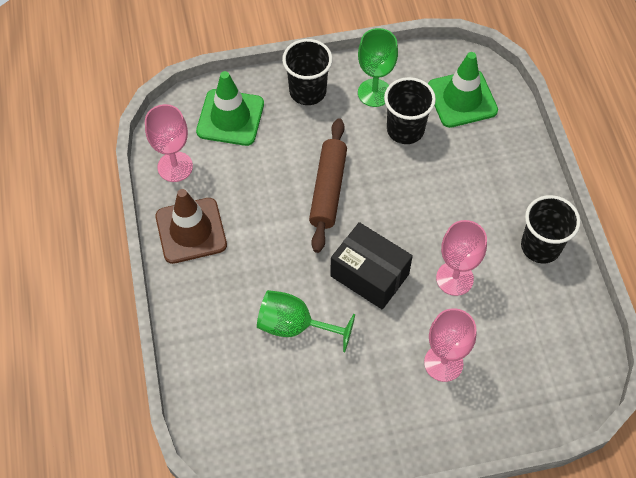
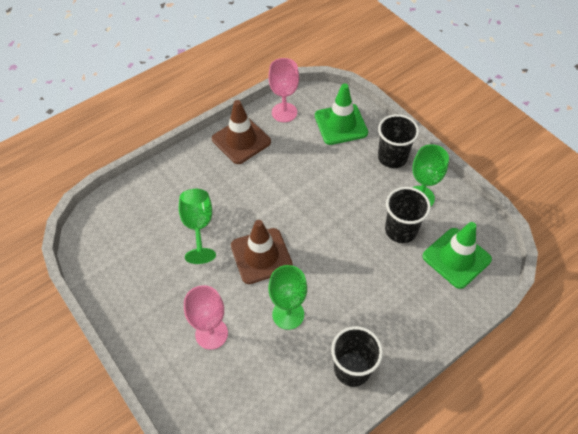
camera: 65 degrees right, 5 degrees down
(328, 189) = (318, 202): brown rolling pin -> none
(369, 275) = (261, 256): black box -> brown traffic cone
(454, 278) = (288, 314): pink goblet -> green goblet

